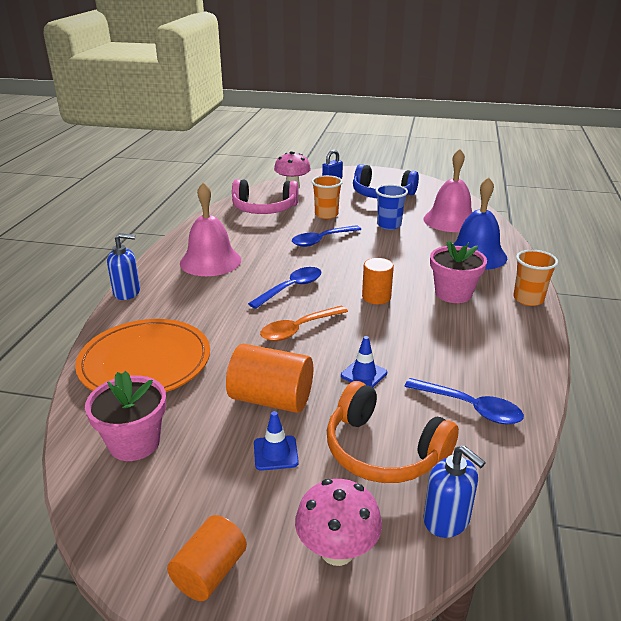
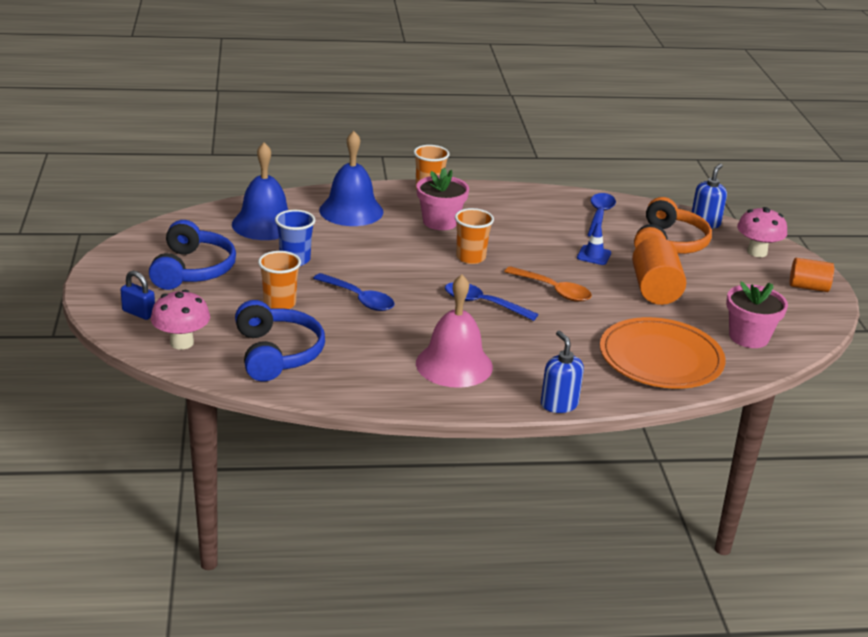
camera: 110 degrees left, 0 degrees up
(264, 209) = (277, 353): pink headphones -> blue headphones
(275, 453) = (706, 280): blue traffic cone -> none
(376, 297) = (470, 257): orange cylinder -> orange cup
(450, 220) = (265, 224): pink bell -> blue bell

